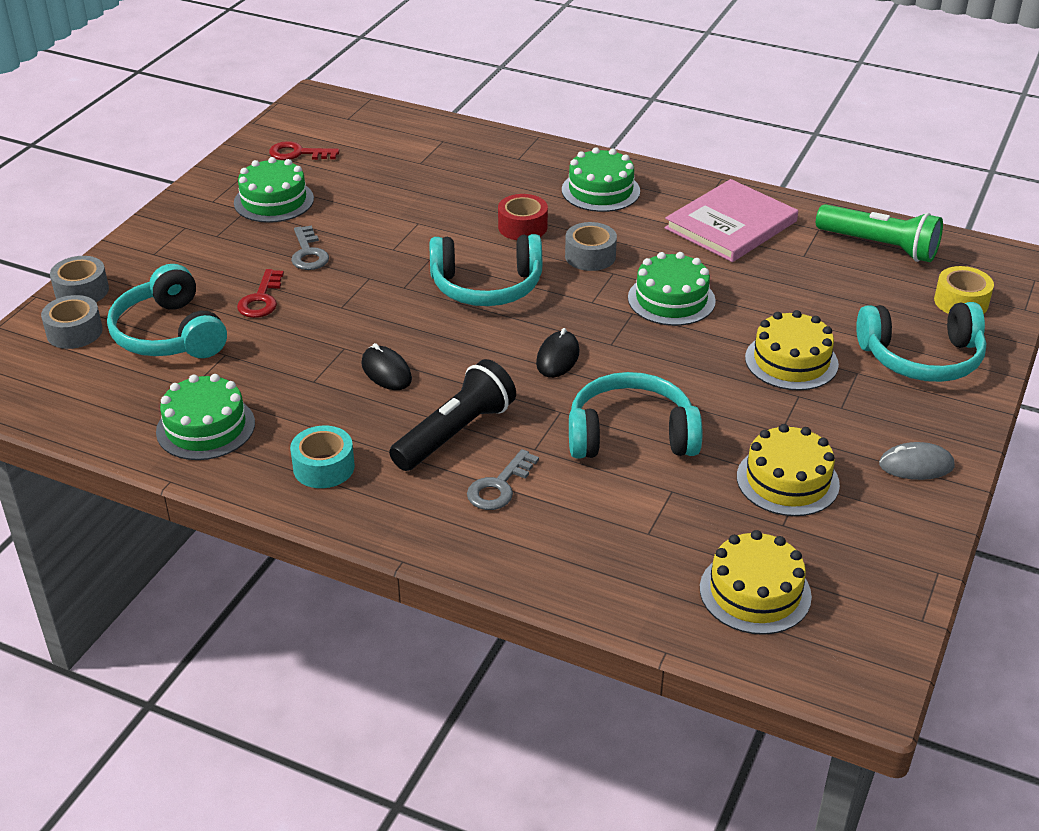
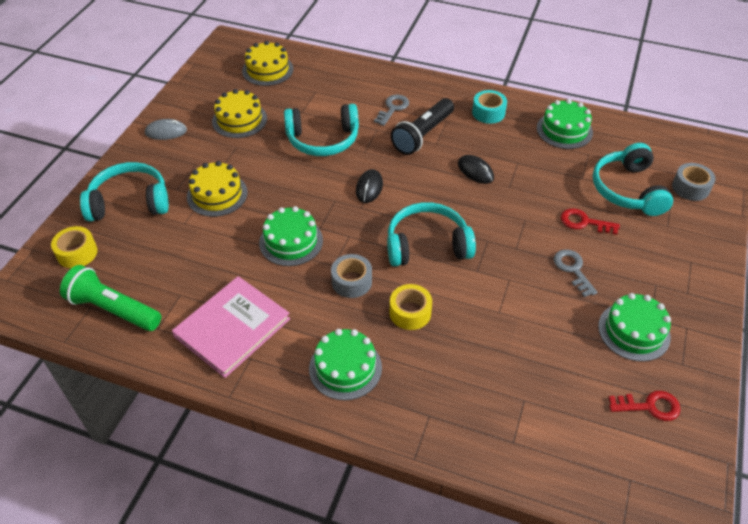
camera: 175 degrees right, 10 degrees up
(82, 291) = (714, 221): grey tape -> none
(169, 334) = (627, 190): turquoise headphones -> turquoise headphones turned 150 degrees counterclockwise
(261, 299) = (584, 222): red key -> red key turned 75 degrees counterclockwise
(522, 227) = (410, 312): red tape -> yellow tape

